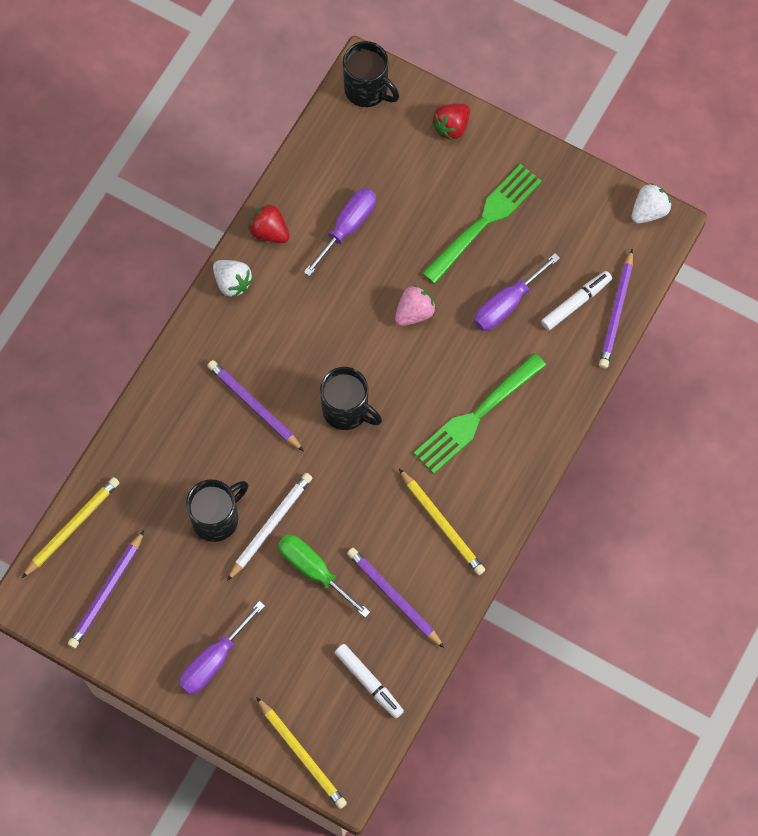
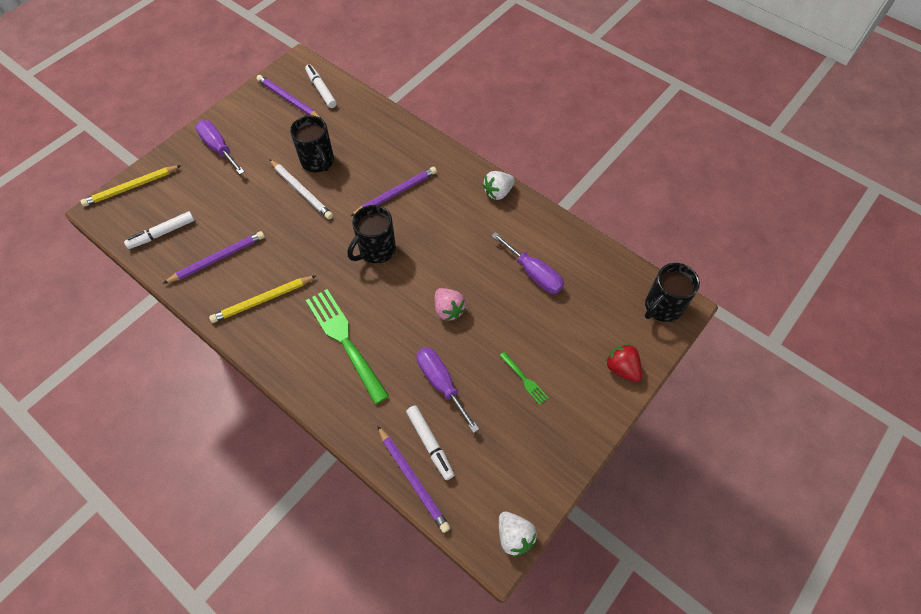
camera: 100 degrees right, 10 degrees down
(72, 527) = (339, 87): yellow pencil -> none
(80, 551) = (321, 90): none -> white marker
(269, 231) = (537, 221): red strawberry -> none
(314, 570) = (258, 212): green screwdriver -> none
(484, 221) = (524, 379): green fork -> green fork, size x0.46
(616, 312) = (413, 480): purple pencil -> purple pencil turned 150 degrees counterclockwise

